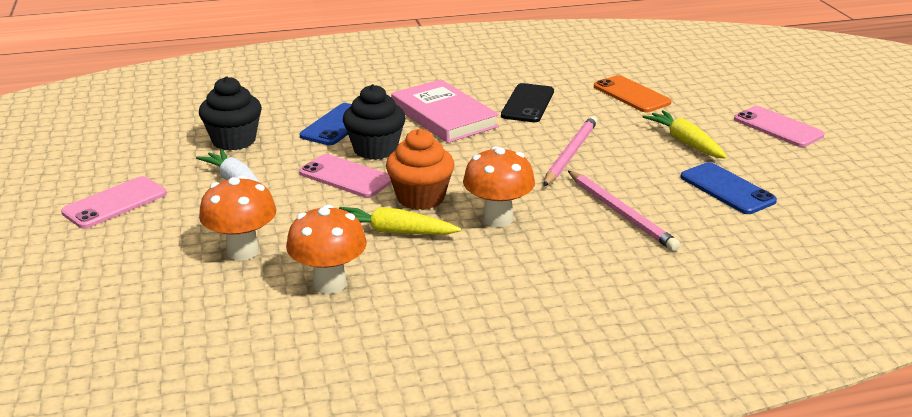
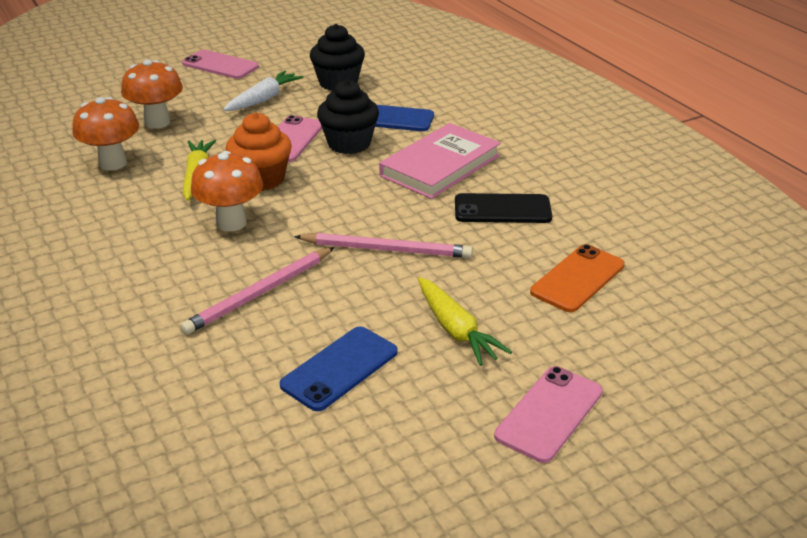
camera: 75 degrees right, 5 degrees up
(685, 142) = (456, 330): yellow carrot -> yellow carrot turned 105 degrees clockwise

